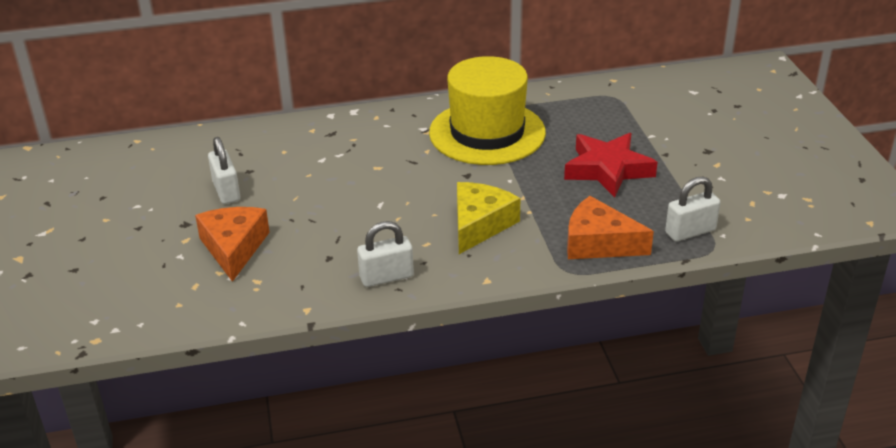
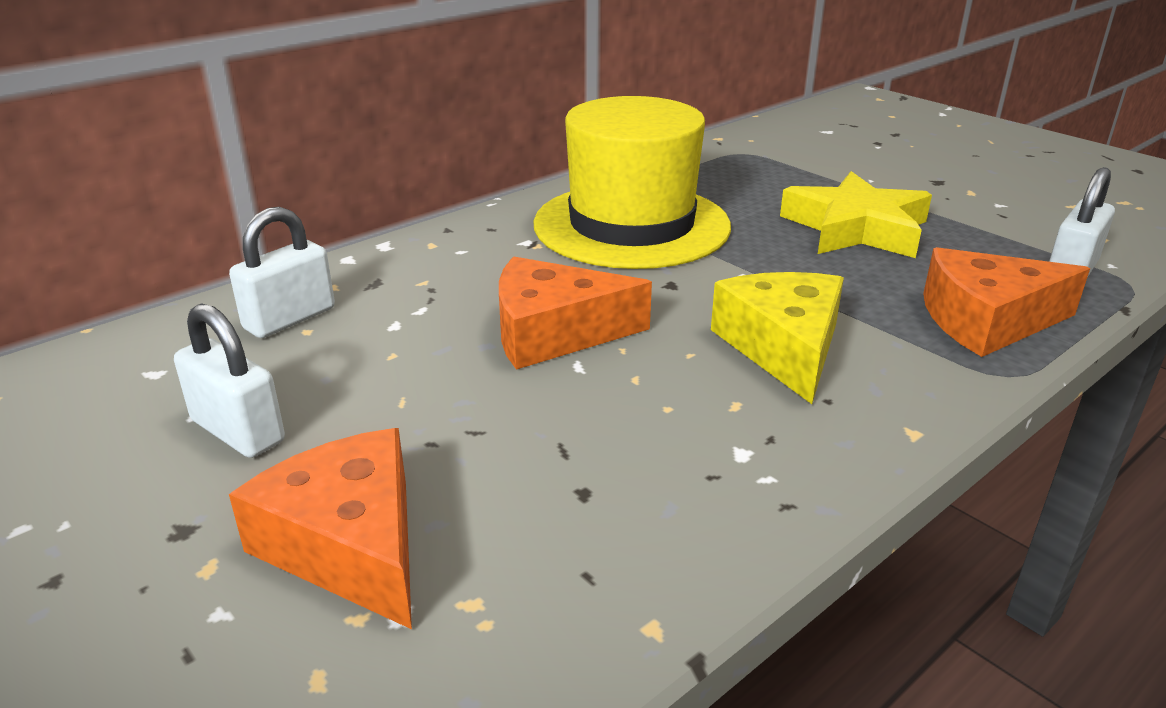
camera: 30 degrees left, 5 degrees down
(385, 185) = (554, 332): none -> orange cheese
(386, 277) = (739, 490): white padlock -> white padlock (290, 319)
(607, 169) = (855, 228): red star -> yellow star

